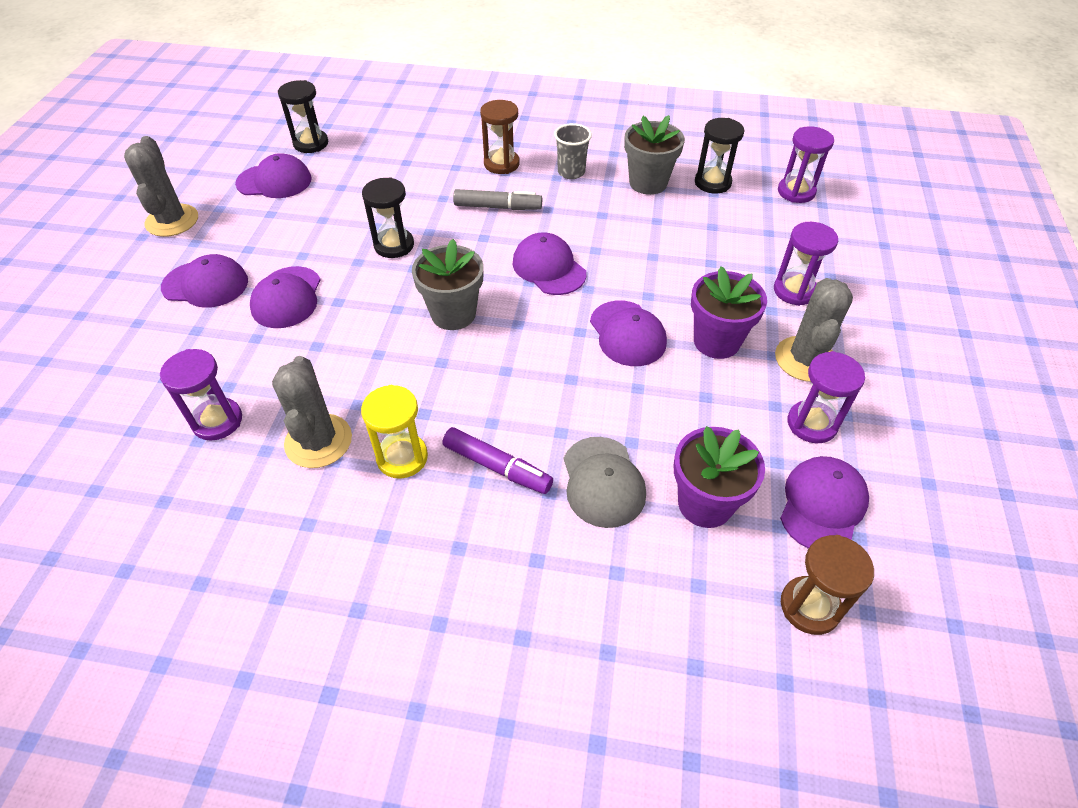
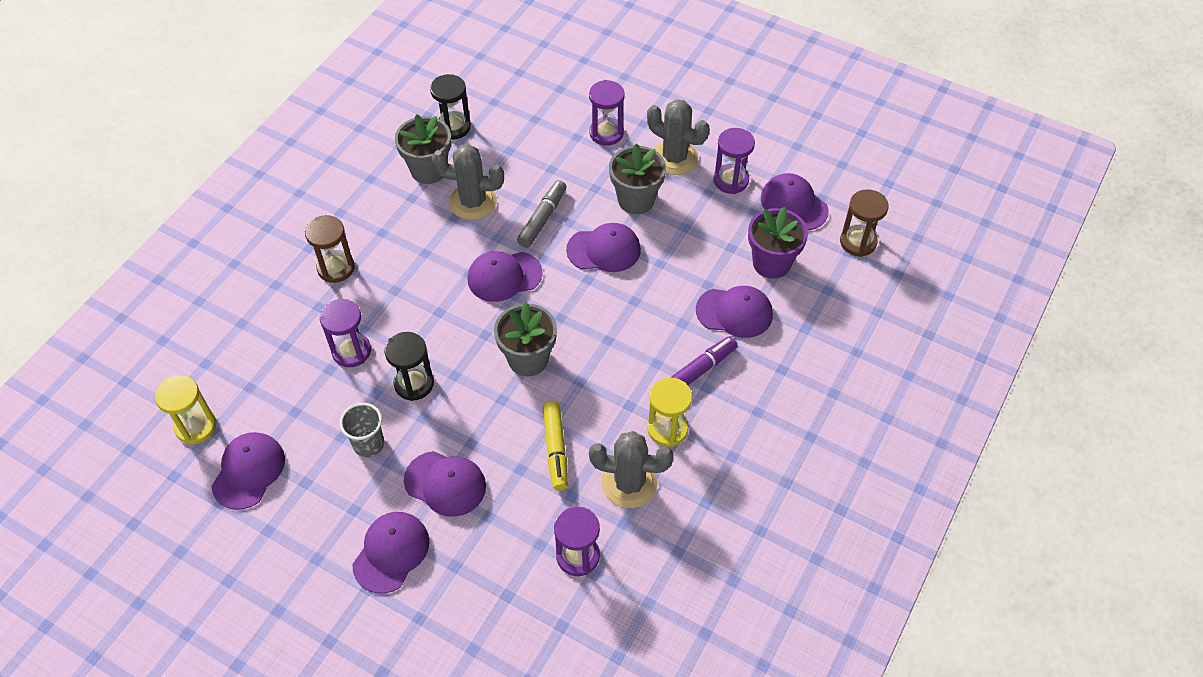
camera: 70 degrees left, 5 degrees up
(172, 221) = (265, 578): grey cactus -> grey cactus (473, 202)
(311, 143) = (196, 426): black hourglass -> yellow hourglass
(348, 366) = (556, 449): none -> yellow marker
(497, 207) = (401, 289): grey marker -> grey marker (542, 219)
(571, 172) = (381, 219): grey cup -> grey cup (368, 444)
(603, 482) = (734, 312): grey cap -> purple cap
(716, 341) = (636, 200): purple flower pot -> grey flower pot
(796, 192) = (495, 80): purple hourglass -> purple hourglass (351, 351)

